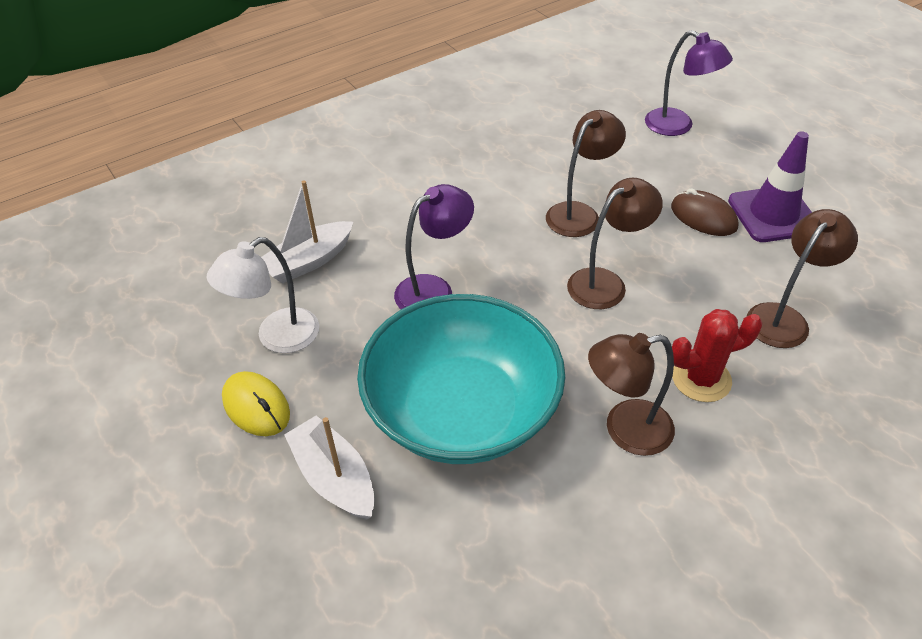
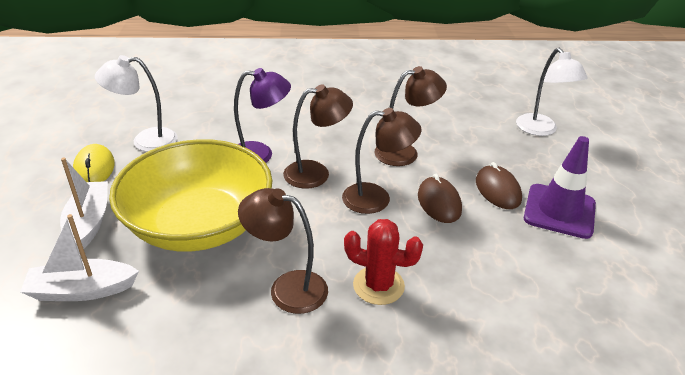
camera: 30 degrees right, 10 degrees down
(309, 261) = (207, 111): white boat -> white boat (82, 290)
(462, 410) = (199, 224): turquoise bowl -> yellow bowl
(666, 258) = (439, 203): none -> brown mouse
(677, 126) = (541, 130): purple lamp -> white lamp
(784, 318) = (491, 279): brown lamp -> brown lamp (316, 173)

